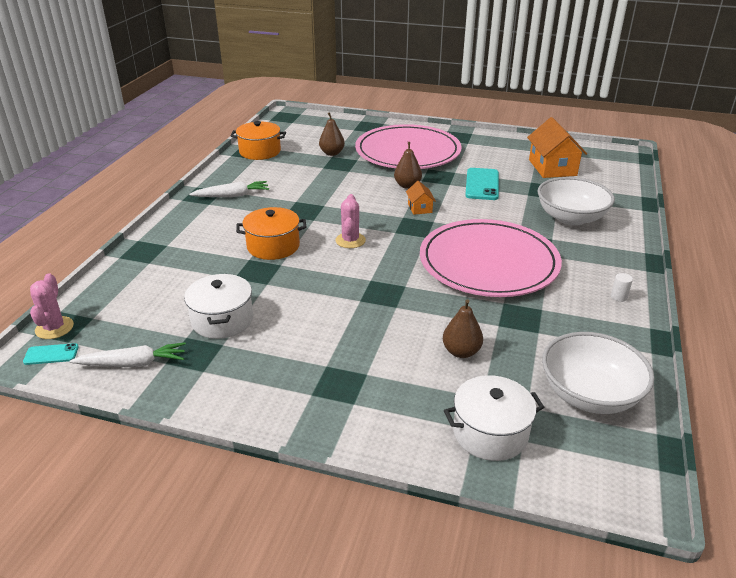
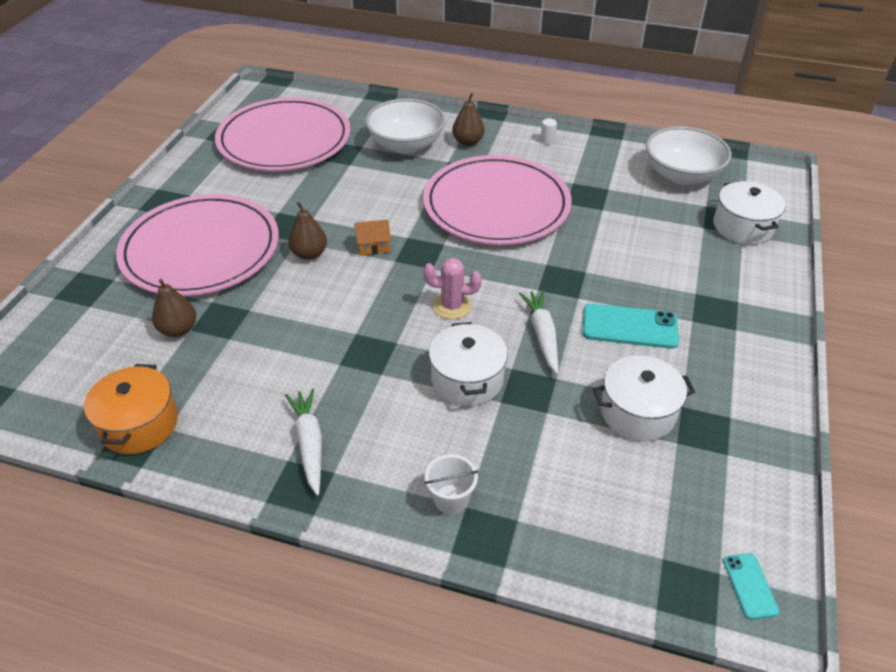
camera: 90 degrees left, 10 degrees up
(54, 328) = (696, 602): pink cactus -> none
(133, 363) = (738, 486): white carrot -> white carrot (542, 335)
(174, 240) = (451, 499): none -> white bucket
(273, 246) = (467, 379): orange pot -> white pot
(461, 352) = (647, 234): brown pear -> brown pear (468, 142)
(482, 184) = (318, 194): turquoise phone -> turquoise phone (629, 327)
(552, 167) = (284, 140): orange house -> pink plate

